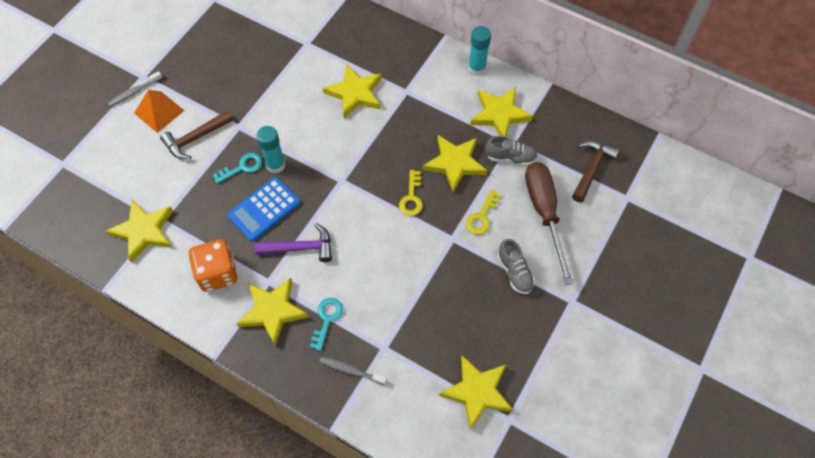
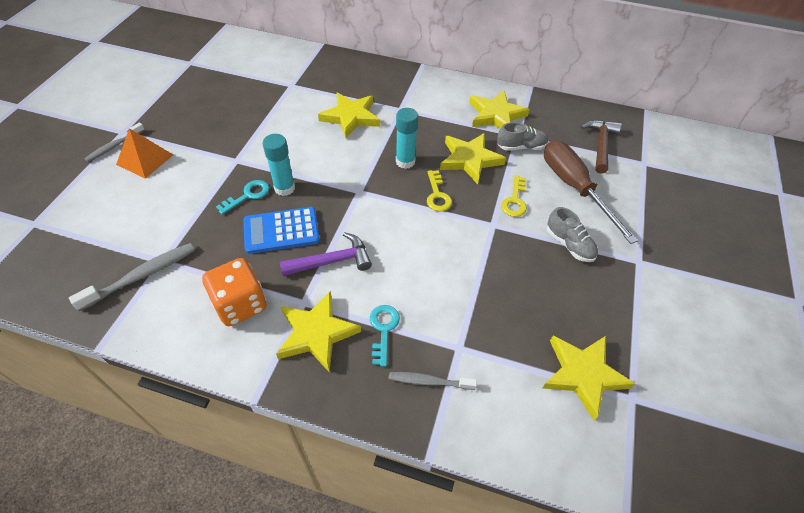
camera: 15 degrees left, 10 degrees down
(144, 231) = (142, 276): yellow star -> grey toothbrush
(195, 139) = (189, 177): brown hammer -> none
(264, 209) = (281, 231): blue calculator -> blue calculator turned 45 degrees clockwise
(476, 68) = (460, 84): turquoise glue stick -> turquoise glue stick (405, 161)

